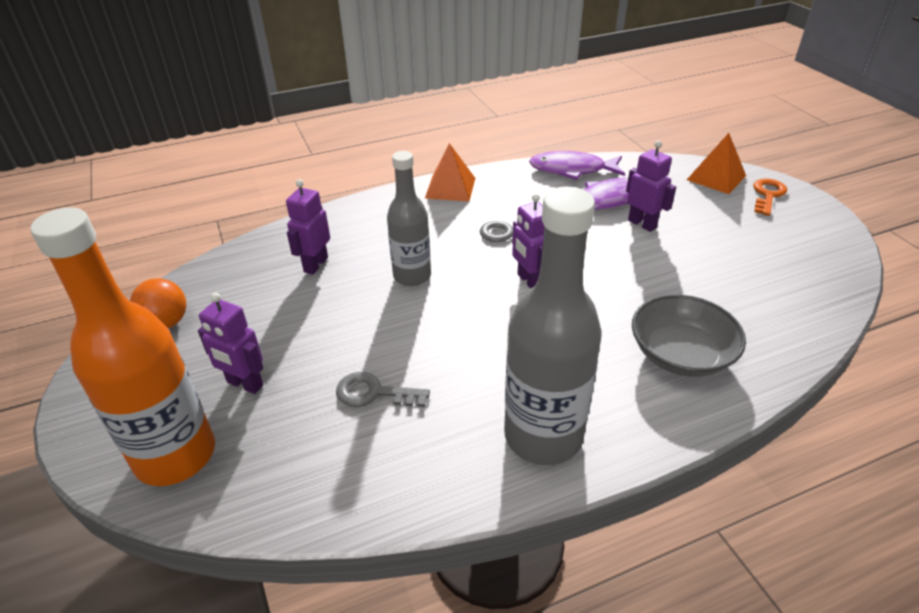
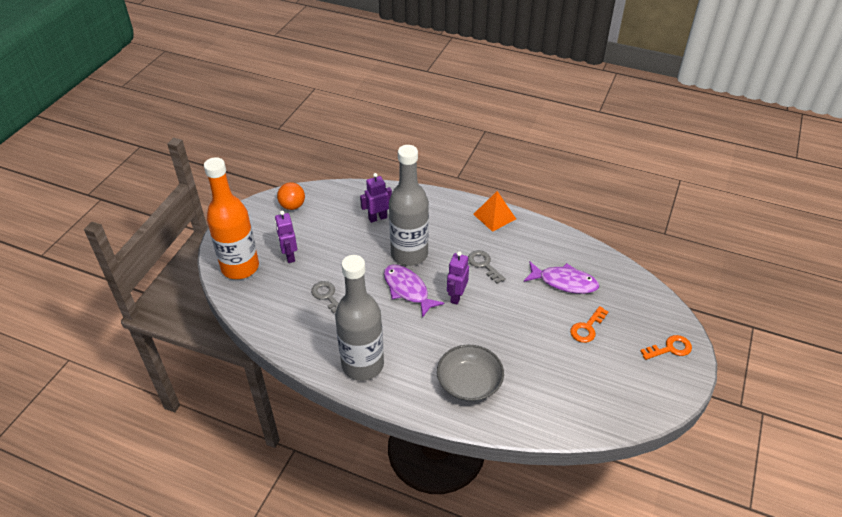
camera: 45 degrees right, 5 degrees up
(412, 276) = (409, 254): grey bottle -> grey bottle, size x1.59
(572, 170) = (578, 250): purple fish -> purple fish (407, 290)
(642, 224) = (562, 310): purple robot -> none
(686, 224) = (587, 328): none -> orange key
(716, 177) = (658, 315): orange pyramid -> none

